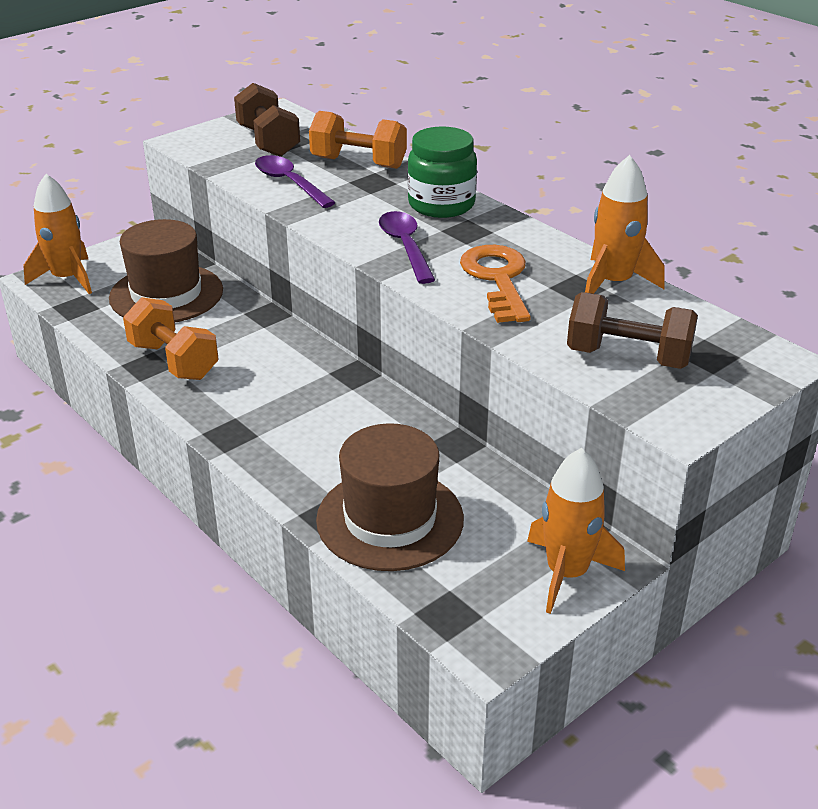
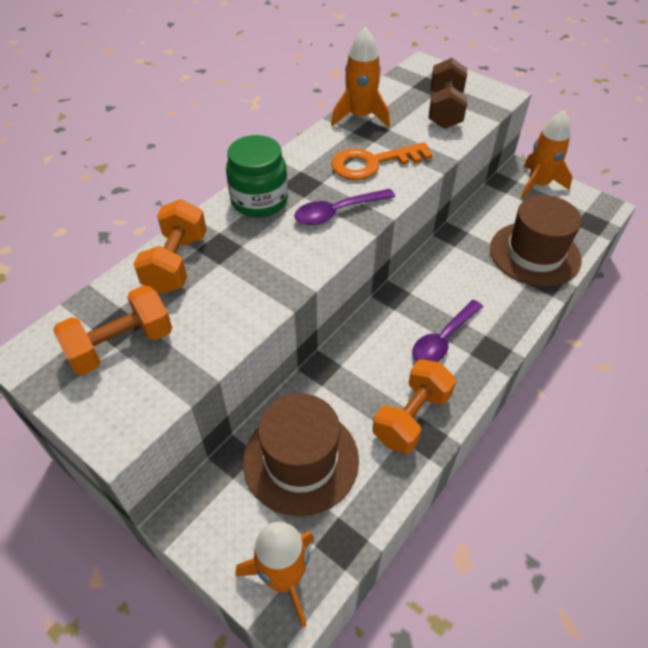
camera: 100 degrees left, 15 degrees up
(268, 142) = (121, 345): brown dumbbell -> orange dumbbell
(289, 183) = (227, 306): purple spoon -> purple spoon (443, 339)

